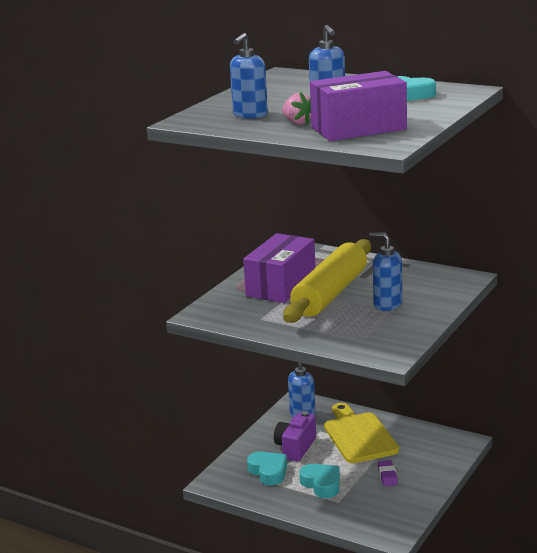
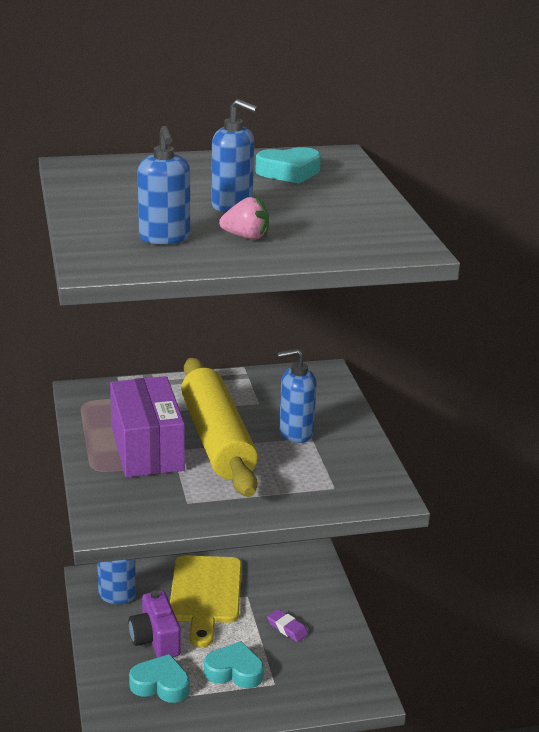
camera: 45 degrees left, 5 degrees up
(358, 128) = (332, 231): purple box -> none
(358, 436) = (206, 594): yellow cutting board -> yellow cutting board turned 120 degrees counterclockwise

